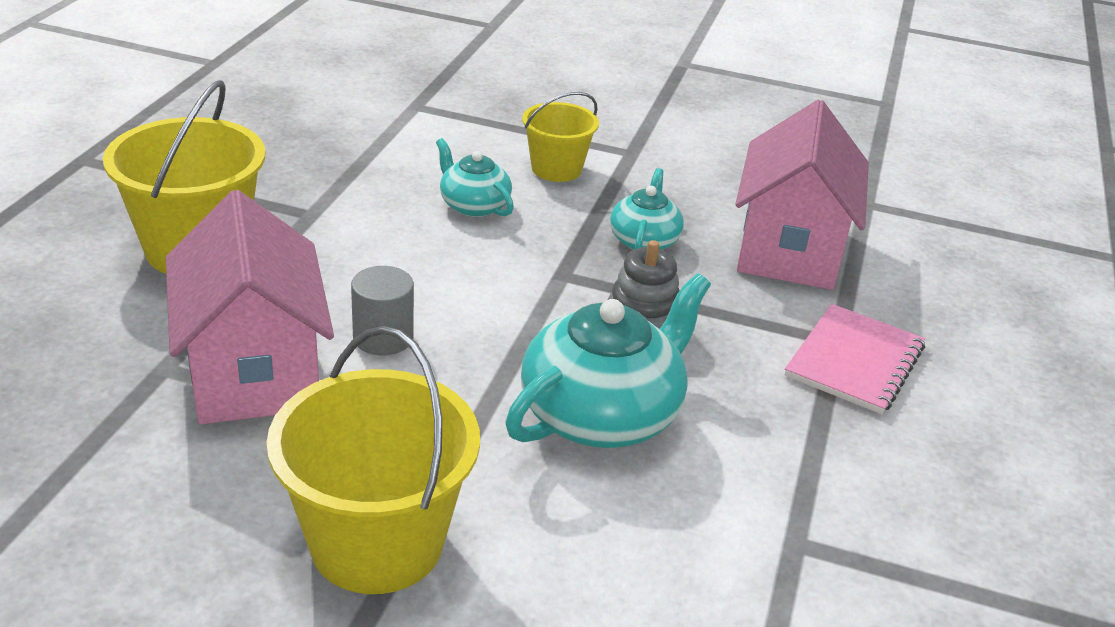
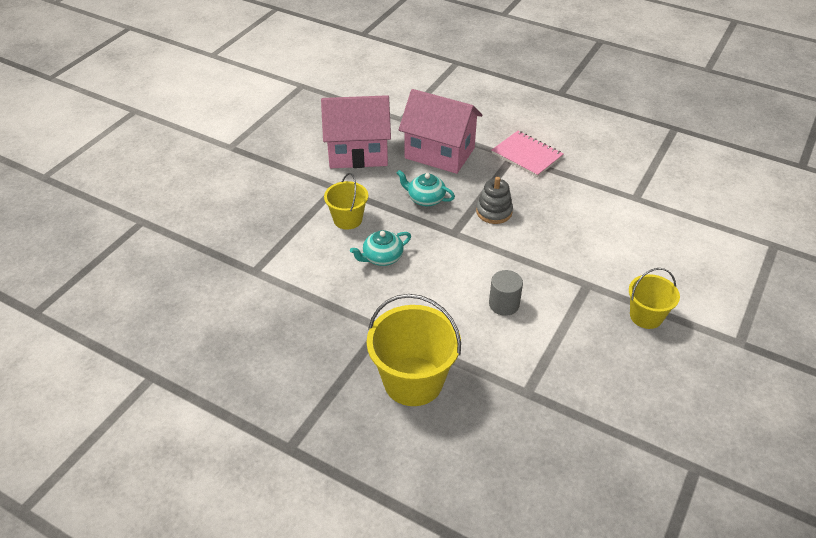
camera: 75 degrees left, 10 degrees up
(254, 371) = (530, 355): pink house -> pink house (358, 153)
(377, 543) = (646, 316): yellow bucket -> yellow bucket, size x0.58
(602, 414) = (562, 236): turquoise teapot -> none

